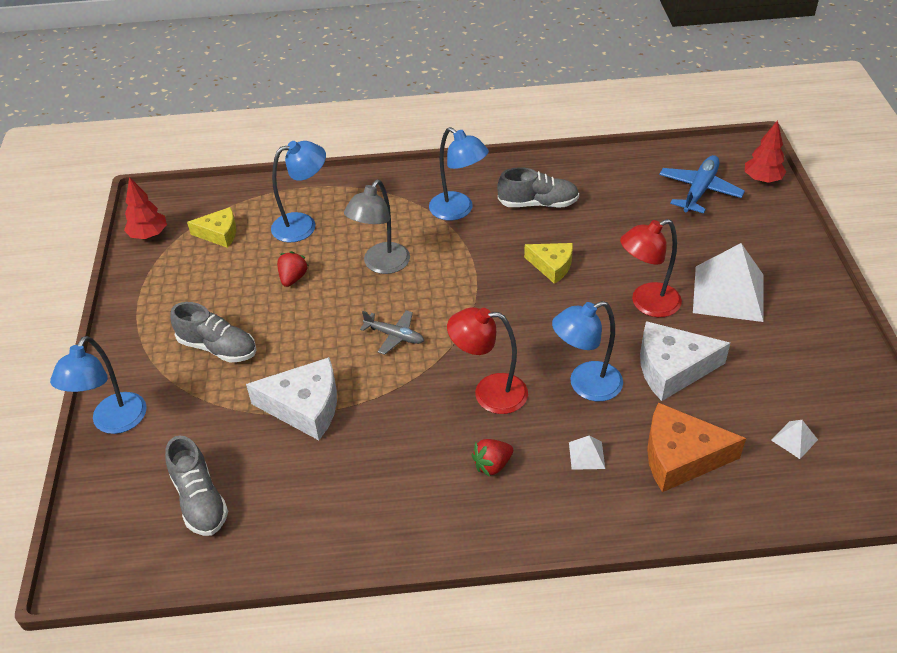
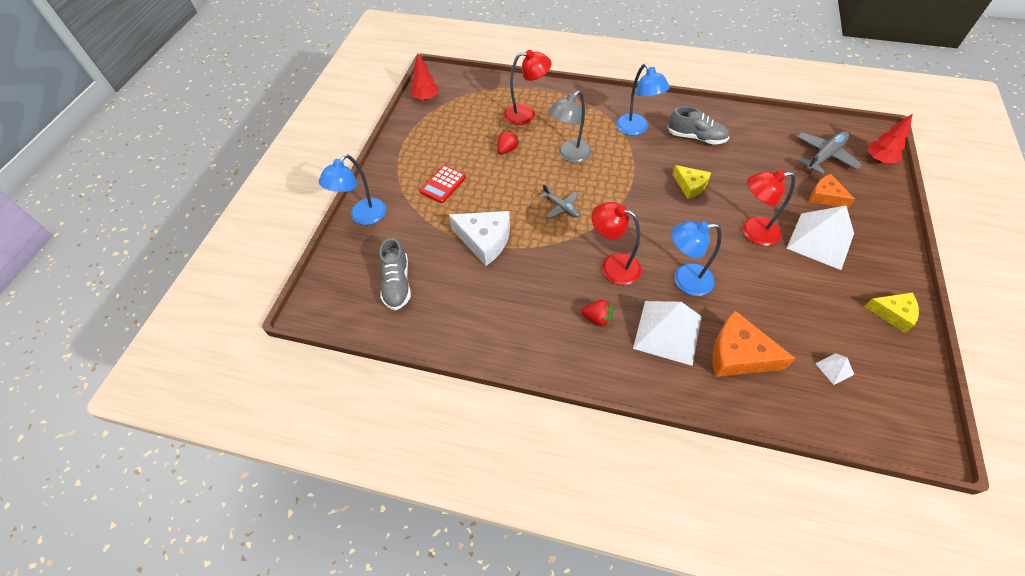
camera: 20 degrees right, 10 degrees up
(218, 347) = (443, 184): grey shoe -> red calculator
(219, 233) = (470, 107): yellow cheese -> yellow cheese (892, 313)
(303, 225) = (526, 114): blue lamp -> red lamp
(492, 465) = (597, 318): red strawberry -> red strawberry turned 150 degrees counterclockwise
(586, 455) = (667, 332): white pyramid -> white pyramid, size x2.34
(672, 368) = (755, 286): white cheese -> none
(699, 190) = (824, 156): blue plane -> grey plane
(717, 239) = (825, 196): none -> orange cheese

